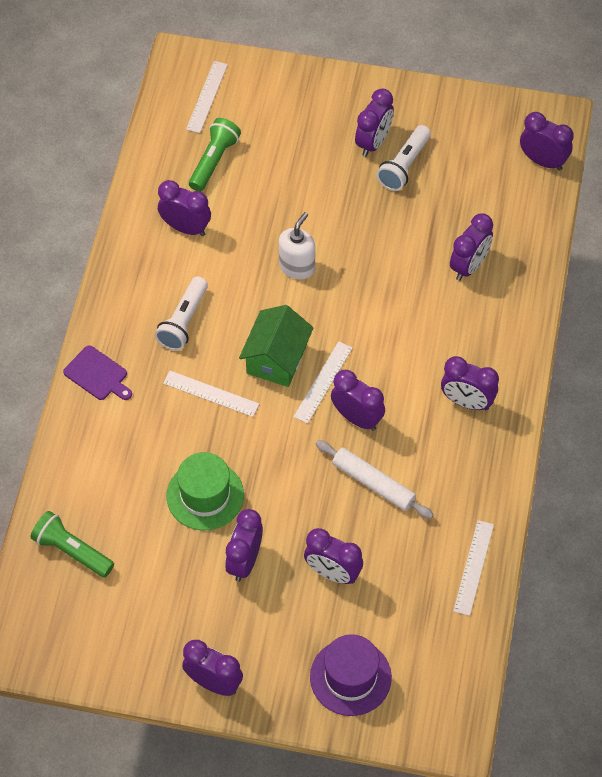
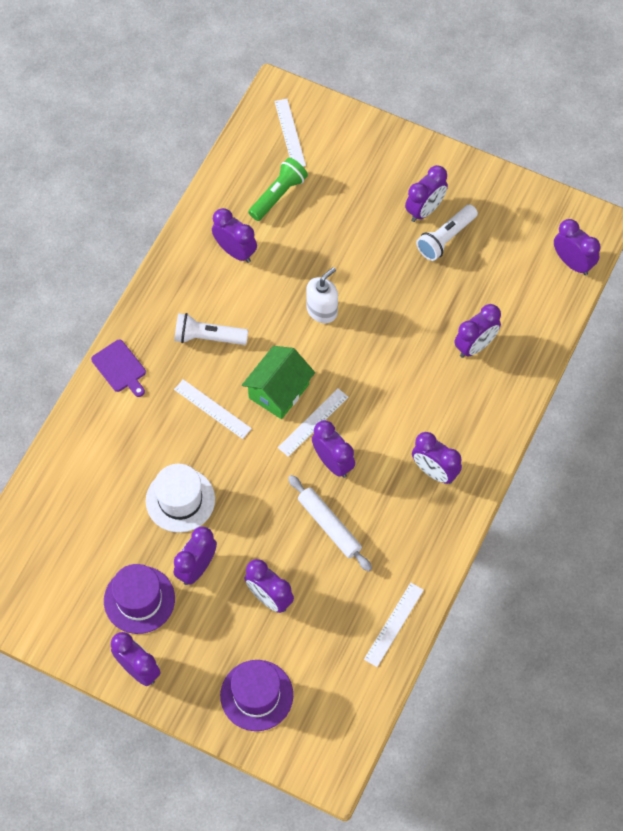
camera: 15 degrees right, 5 degrees up
(72, 551) = (53, 521): green flashlight -> none
(183, 321) = (208, 337): white flashlight -> white flashlight turned 60 degrees clockwise
(192, 609) = (139, 599): none -> purple hat
(205, 495) = (180, 500): green hat -> white hat
(206, 96) = (289, 133): white ruler -> white ruler turned 45 degrees counterclockwise

